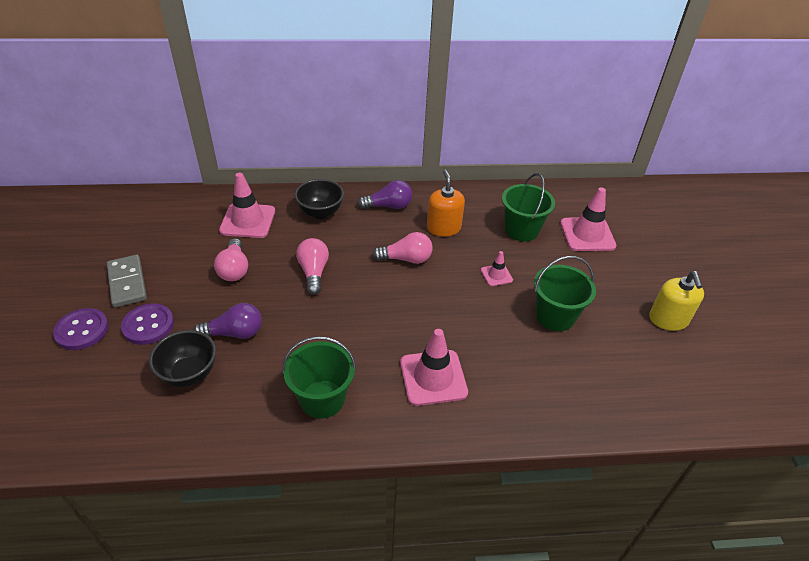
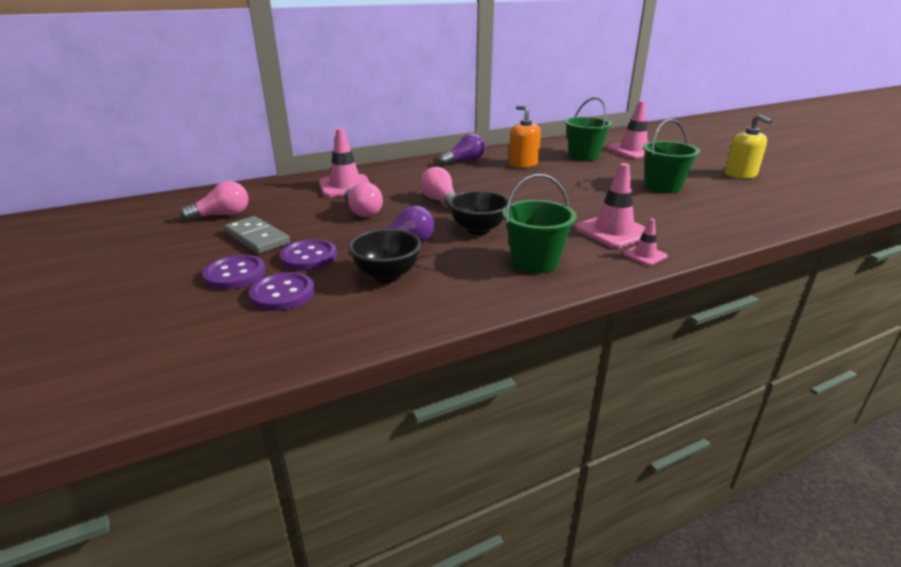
camera: 20 degrees left, 15 degrees down
(99, 370) = (282, 294): none -> purple button
(320, 213) = (409, 173): black bowl -> black bowl (478, 230)
(406, 259) = (512, 182): pink light bulb -> pink light bulb (222, 215)
(496, 275) = (593, 177): pink traffic cone -> pink traffic cone (645, 255)

